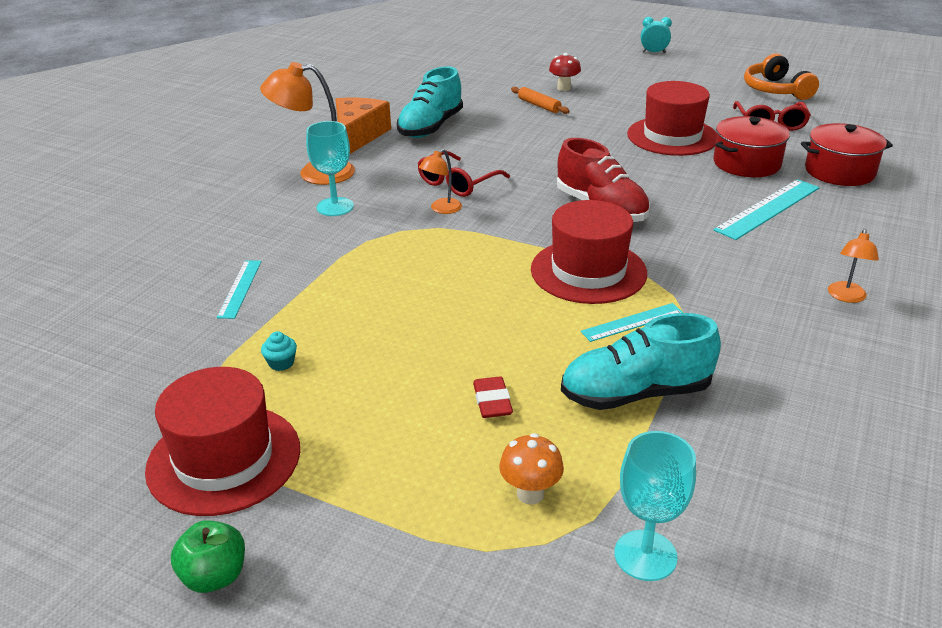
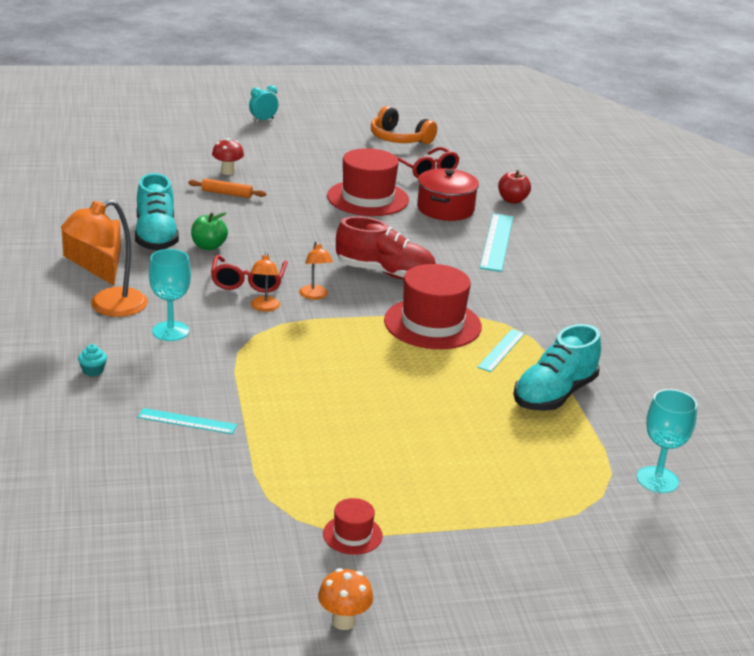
camera: 40 degrees left, 5 degrees down
(214, 576) = (444, 597): green apple -> green apple (208, 246)
(224, 459) = (352, 535): red hat -> red hat, size x0.47
(240, 288) = (187, 421): turquoise ruler -> turquoise ruler turned 45 degrees counterclockwise
(281, 363) = (302, 461): turquoise cupcake -> turquoise cupcake (93, 371)
(492, 401) = (477, 432): red eraser -> none
(530, 494) = (564, 474): orange mushroom -> orange mushroom (343, 621)
(839, 171) = (512, 200): red pot -> red apple
(846, 297) = (605, 292): orange lamp -> orange lamp (314, 296)

